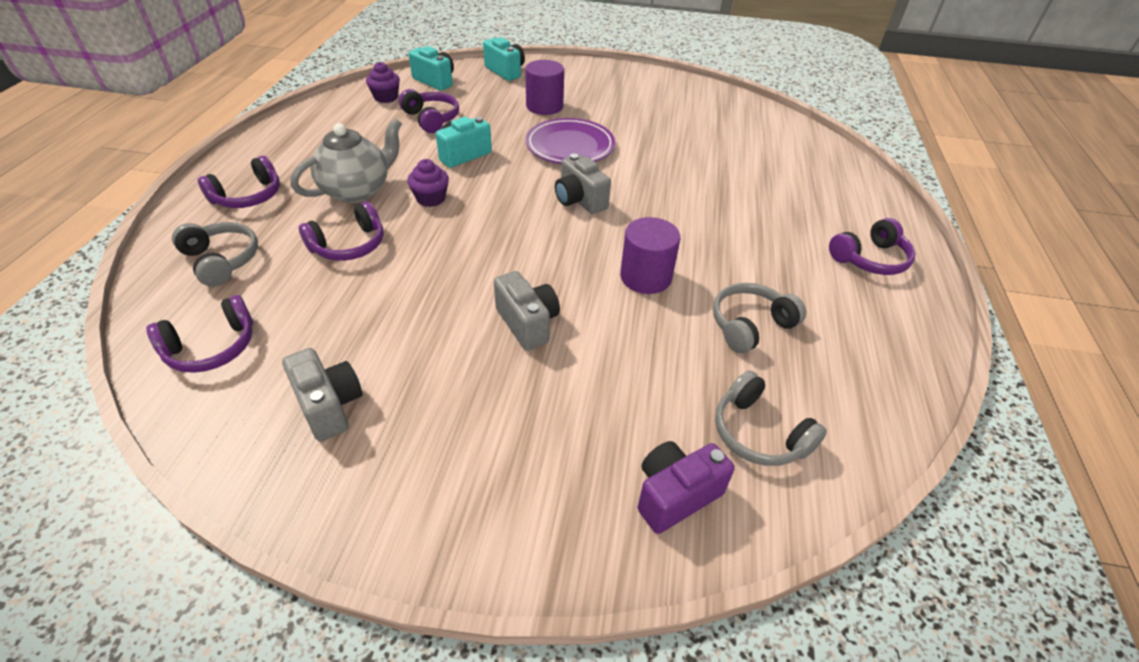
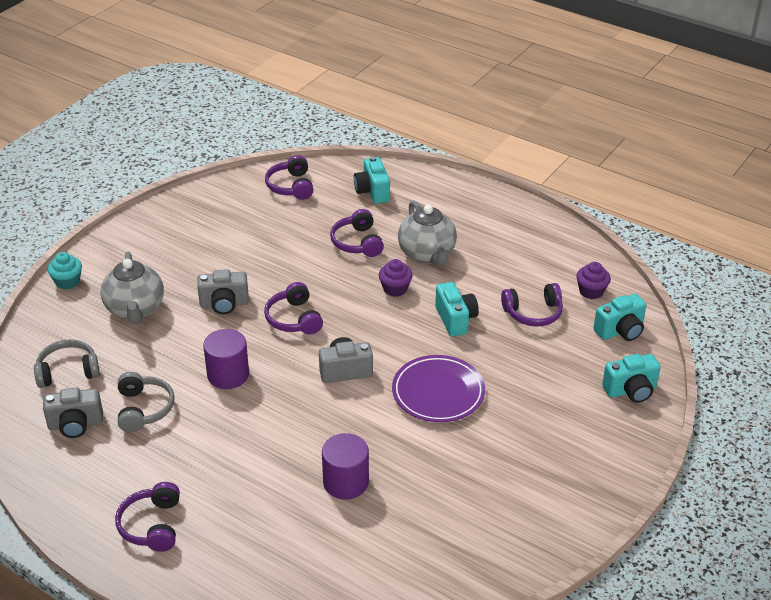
camera: 115 degrees right, 5 degrees down
(222, 260) = (372, 191): grey headphones -> turquoise camera
(248, 196) = (446, 205): purple headphones -> purple headphones (294, 319)
(329, 406) = (216, 220): grey camera -> grey camera (75, 425)
(544, 106) = (530, 398): purple cylinder -> purple cylinder (346, 482)
(578, 551) = (67, 281): none -> turquoise cupcake
(592, 415) = (135, 309): none -> grey teapot
(675, 495) = (64, 323): purple camera -> none

